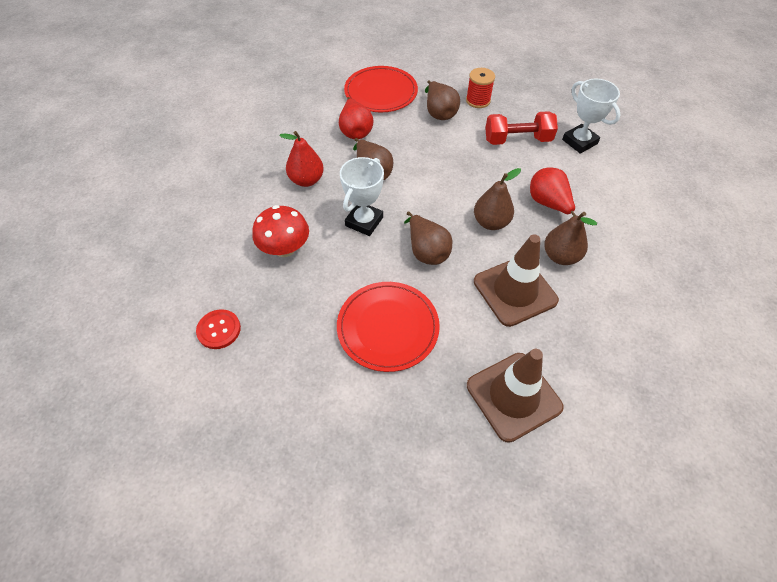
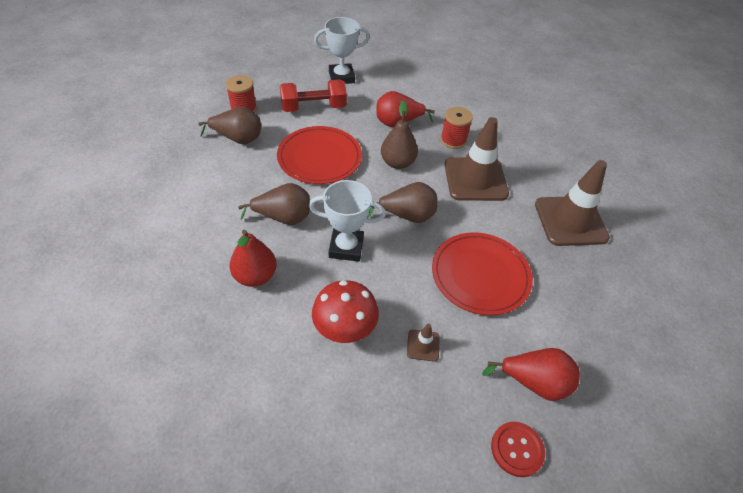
camera: 70 degrees left, 5 degrees down
(219, 330) = (429, 427): red button -> red button (517, 449)
(290, 304) = (423, 345): none -> brown traffic cone
(355, 131) = (211, 209): red pear -> red pear (534, 382)
(364, 221) = (346, 247): white trophy -> white trophy turned 45 degrees counterclockwise
(381, 92) = (168, 168): red plate -> red plate (319, 157)
(517, 140) = (313, 107): red dumbbell -> red dumbbell turned 60 degrees clockwise
(560, 256) = (453, 140): brown pear -> red spool

